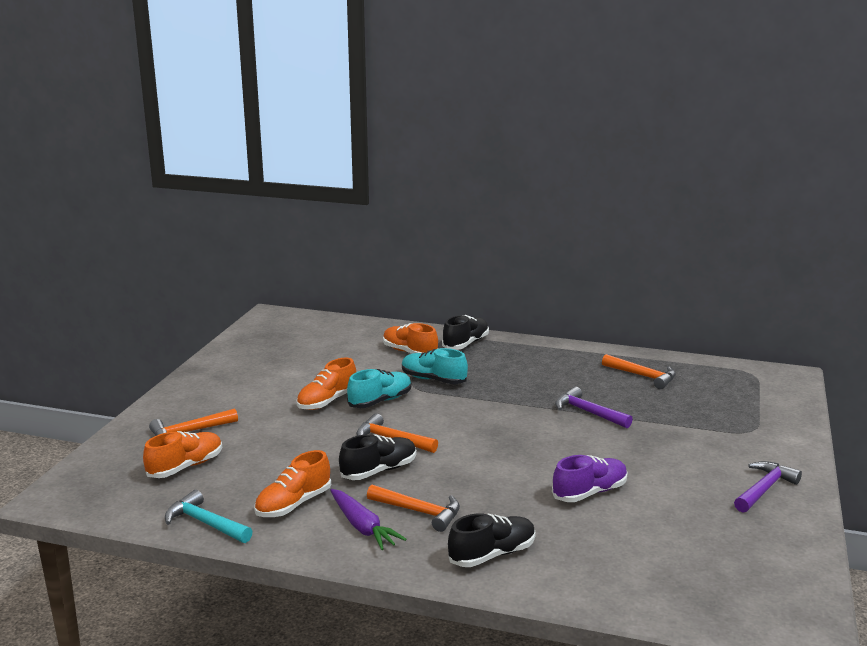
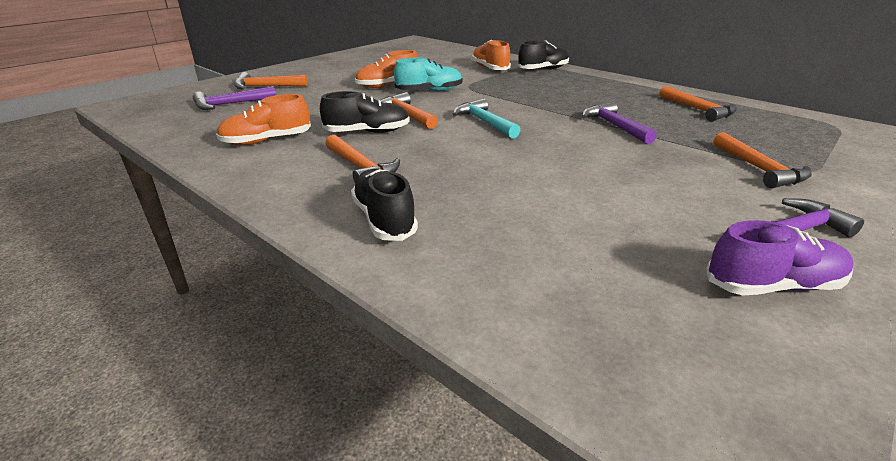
camera: 25 degrees right, 10 degrees up
(185, 467) = (230, 104): orange shoe -> purple hammer
(205, 523) = (185, 139): turquoise hammer -> turquoise hammer (484, 122)
(363, 527) = (296, 168): purple carrot -> none
(433, 380) = (489, 85): turquoise shoe -> none
(492, 554) = (384, 219): black shoe -> black shoe turned 105 degrees counterclockwise
(589, 492) = (553, 188): purple shoe -> purple shoe (772, 286)
(719, 436) = (759, 169): none -> orange hammer

